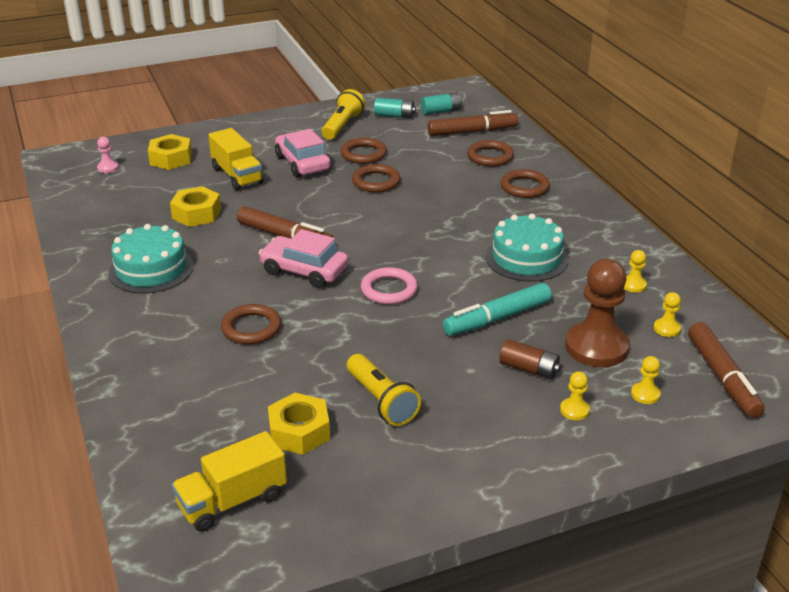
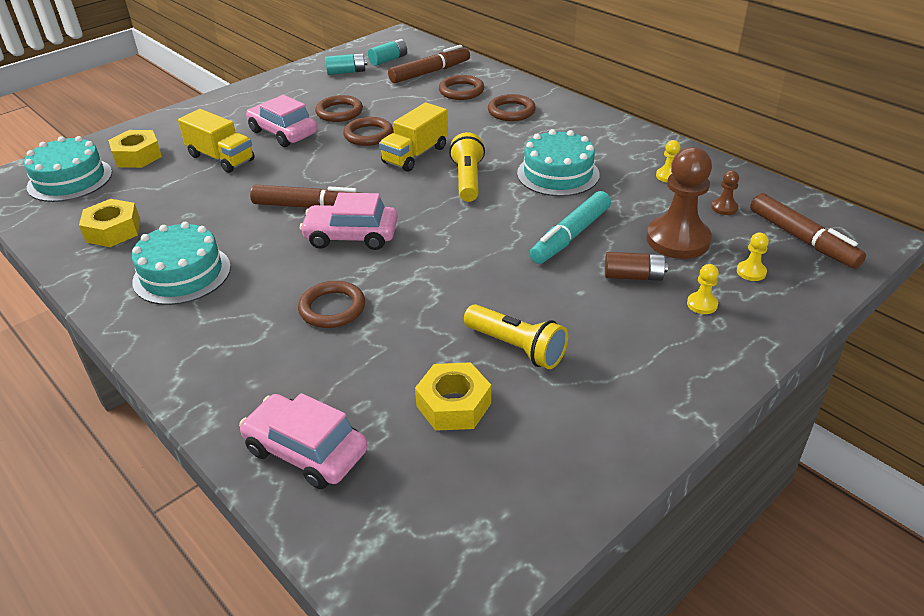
camera: 20 degrees left, 5 degrees up
(108, 168) = (70, 180): pink pawn -> turquoise cake
(165, 432) = (306, 451): none -> pink car
(196, 214) = (199, 205): yellow nut -> yellow nut (113, 231)
(232, 501) = (431, 506): yellow truck -> yellow truck (415, 155)
(342, 126) = (301, 90): yellow flashlight -> yellow flashlight (468, 180)
(389, 290) = (449, 234): pink ring -> none
(666, 329) = (724, 208): yellow pawn -> brown pawn

